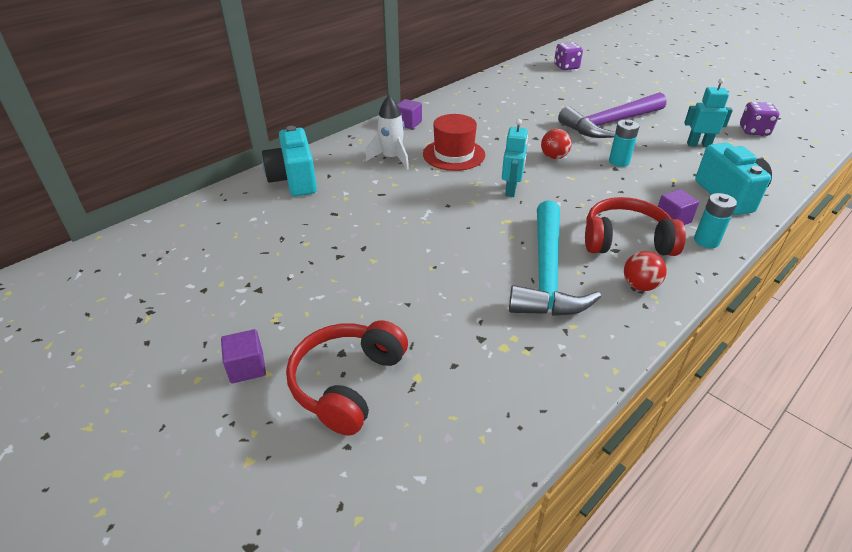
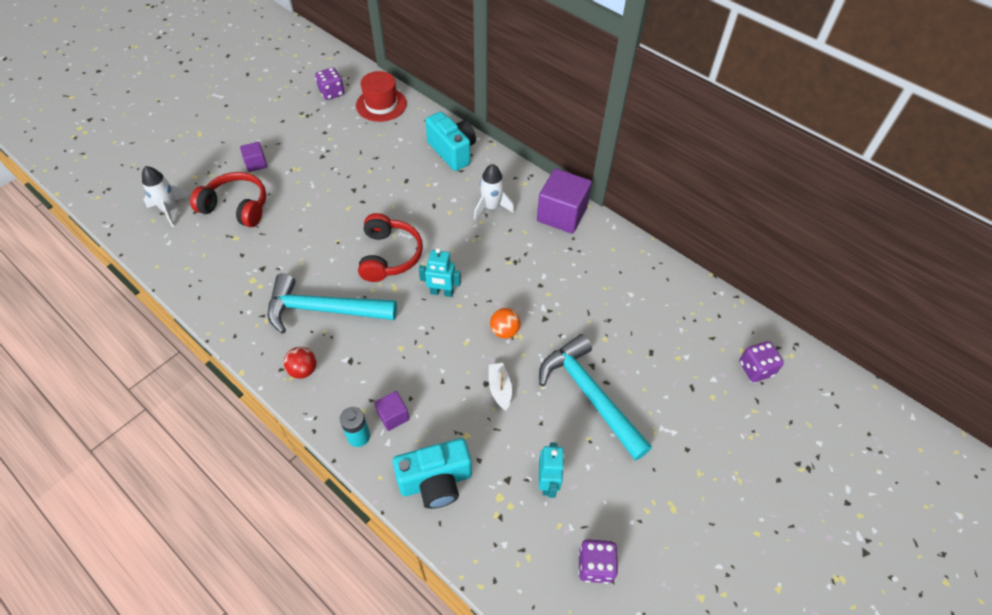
camera: 85 degrees right, 15 degrees up
(109, 286) = (332, 93): none -> purple dice
(294, 180) = (452, 151): turquoise camera -> turquoise camera turned 75 degrees clockwise
(334, 490) = (170, 210): none -> white rocket
(408, 123) = (561, 214): purple cube -> purple cube, size x1.98
(454, 154) = (502, 251): red hat -> red hat (381, 104)
(554, 157) = (504, 331): red ball -> orange ball
(610, 123) = (590, 395): purple hammer -> turquoise hammer
(619, 162) = (500, 389): turquoise battery -> white boat
(626, 240) = (362, 371): red headphones -> red headphones (389, 255)

